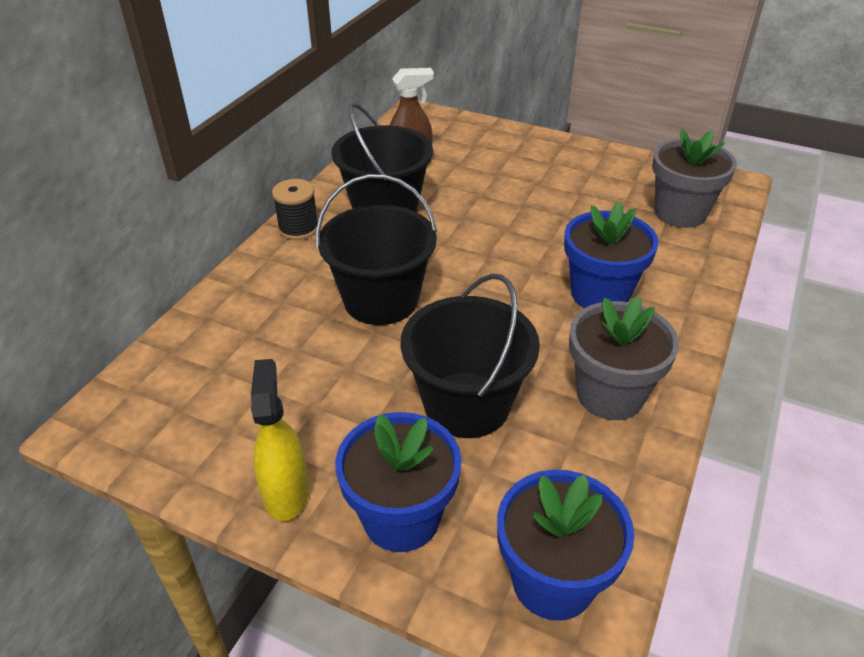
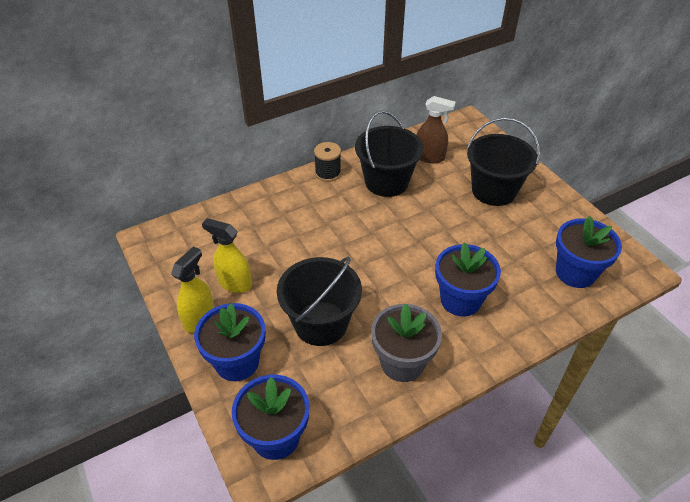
camera: 35 degrees right, 5 degrees up
(295, 418) = (234, 283): none -> yellow spray bottle
(381, 300) = (332, 239): black bucket -> black bucket (493, 190)
(680, 213) = (575, 273): grey flower pot -> blue flower pot

